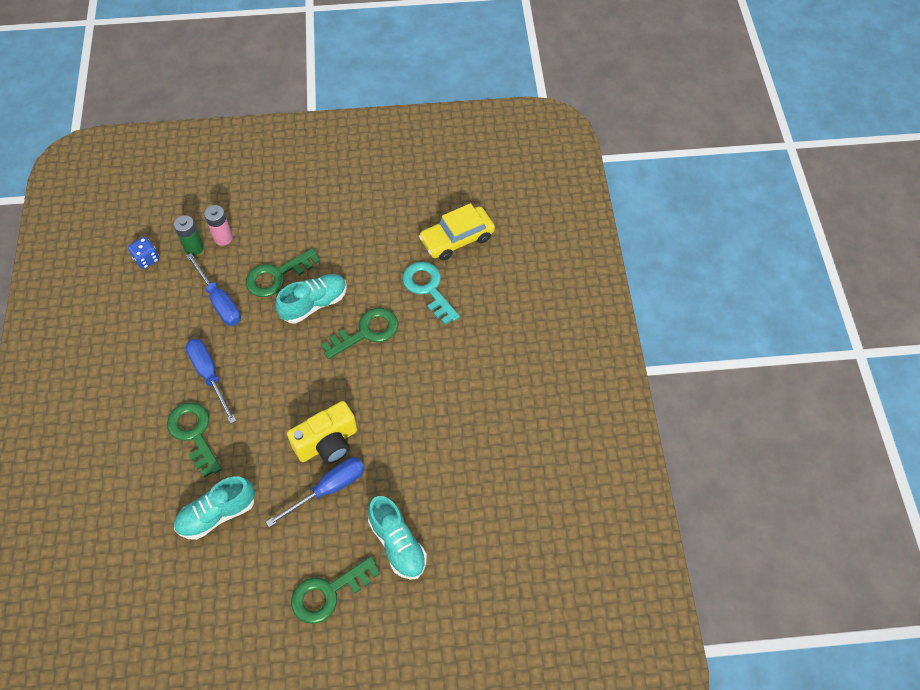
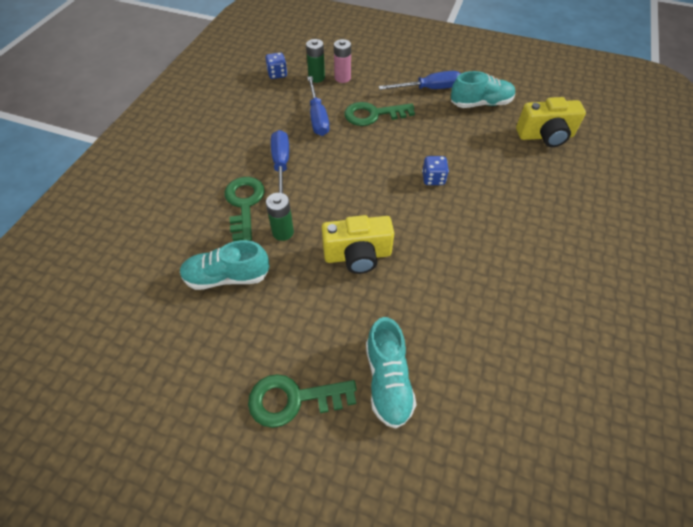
camera: 25 degrees right, 5 degrees down
(247, 448) = (283, 232): none -> green battery
(314, 304) = (395, 143): turquoise shoe -> turquoise shoe (480, 103)
(329, 489) = (340, 297): blue screwdriver -> blue screwdriver (429, 89)
(366, 332) = (433, 179): green key -> blue dice
(428, 289) = (504, 164): turquoise key -> none
(457, 239) = (545, 136): yellow car -> yellow camera

